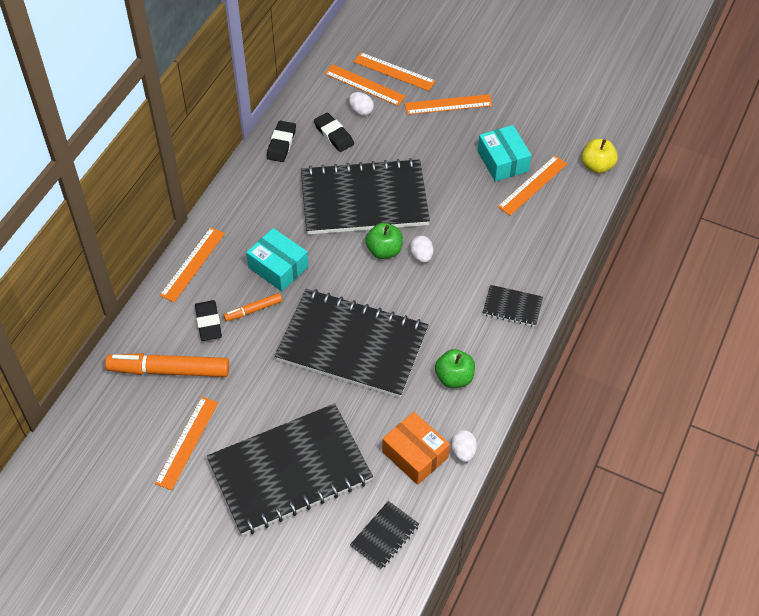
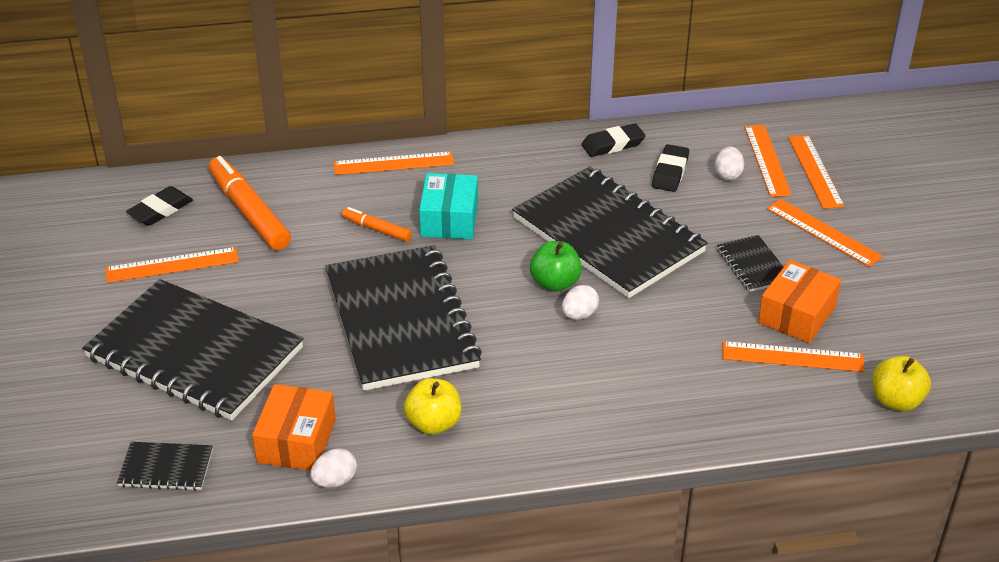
camera: 55 degrees right, 15 degrees down
(208, 323) = (331, 208): black eraser -> black eraser (160, 210)
(454, 378) = (434, 423): green apple -> yellow apple
(503, 161) = (797, 315): turquoise box -> orange box
(512, 307) = (587, 425): black notebook -> black notebook (753, 265)

